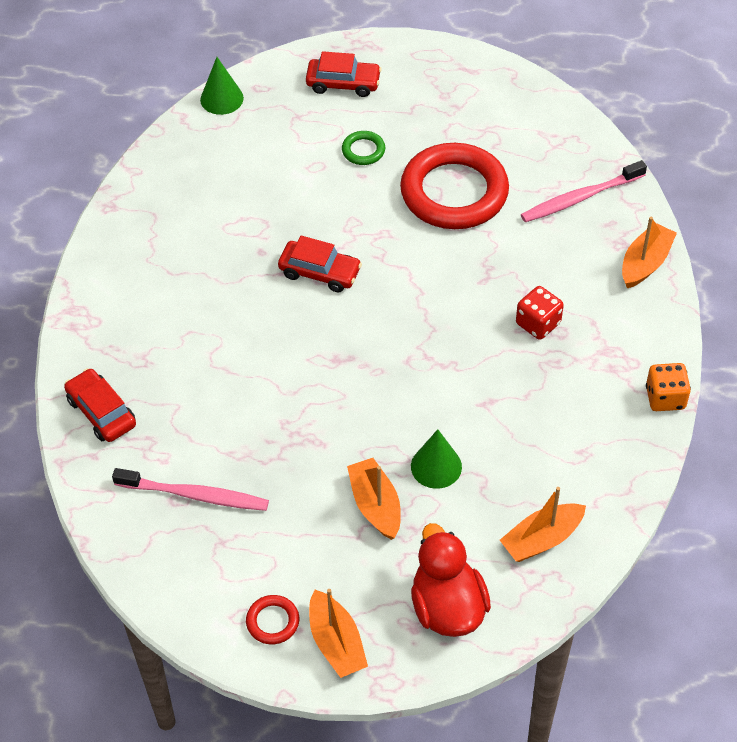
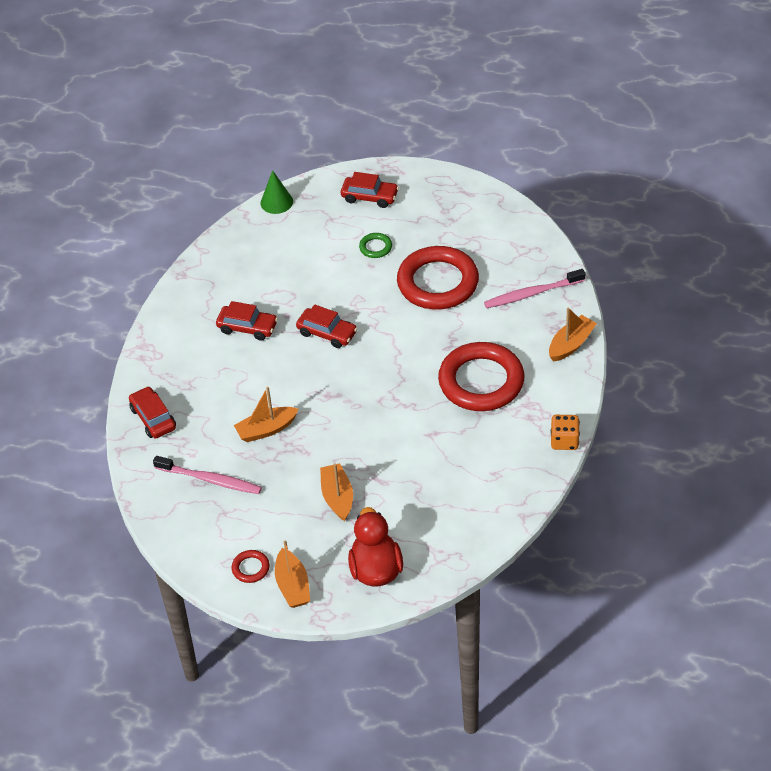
camera: 10 degrees right, 5 degrees down
(211, 273) = (247, 327): none -> red car
(436, 466) = (386, 474): green cone -> none
(538, 323) = (481, 381): red dice -> red ring
(542, 539) = (453, 530): orange boat -> orange boat (266, 429)

